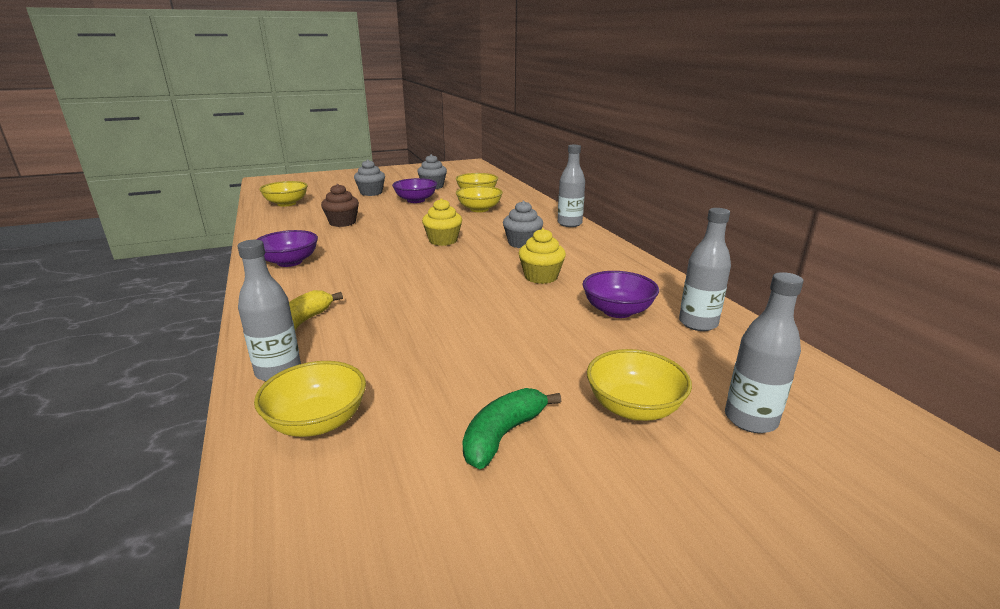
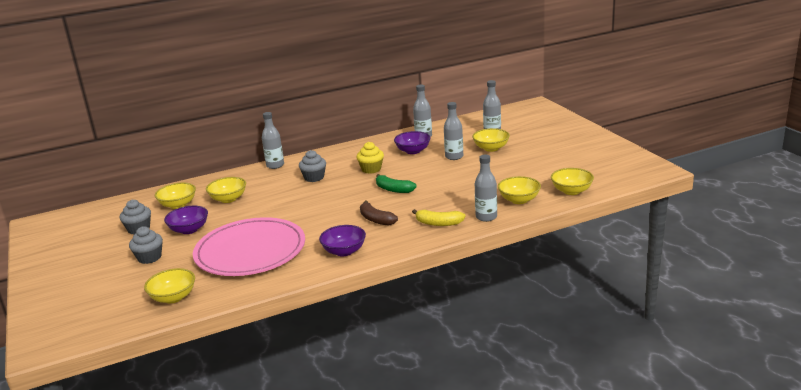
camera: 90 degrees left, 0 degrees up
(296, 533) = (571, 191): none -> yellow bowl
(342, 222) = (250, 251): brown cupcake -> pink plate
(359, 279) = (376, 219): none -> brown banana
(443, 240) = (305, 203): yellow cupcake -> none
(503, 435) = (514, 167): green banana -> green banana (393, 189)
(584, 353) = (454, 157): none -> grey bottle

